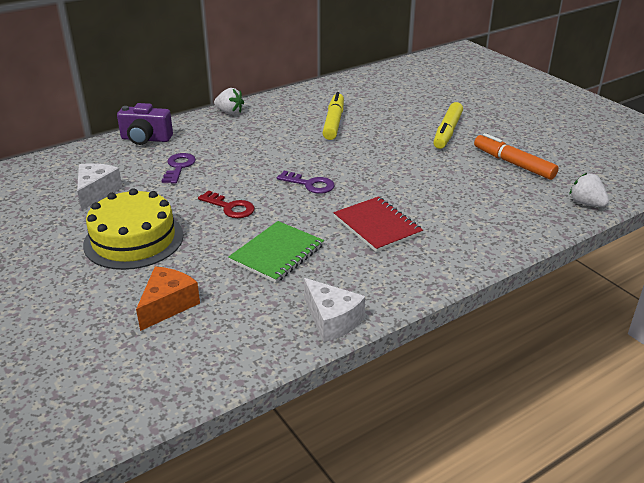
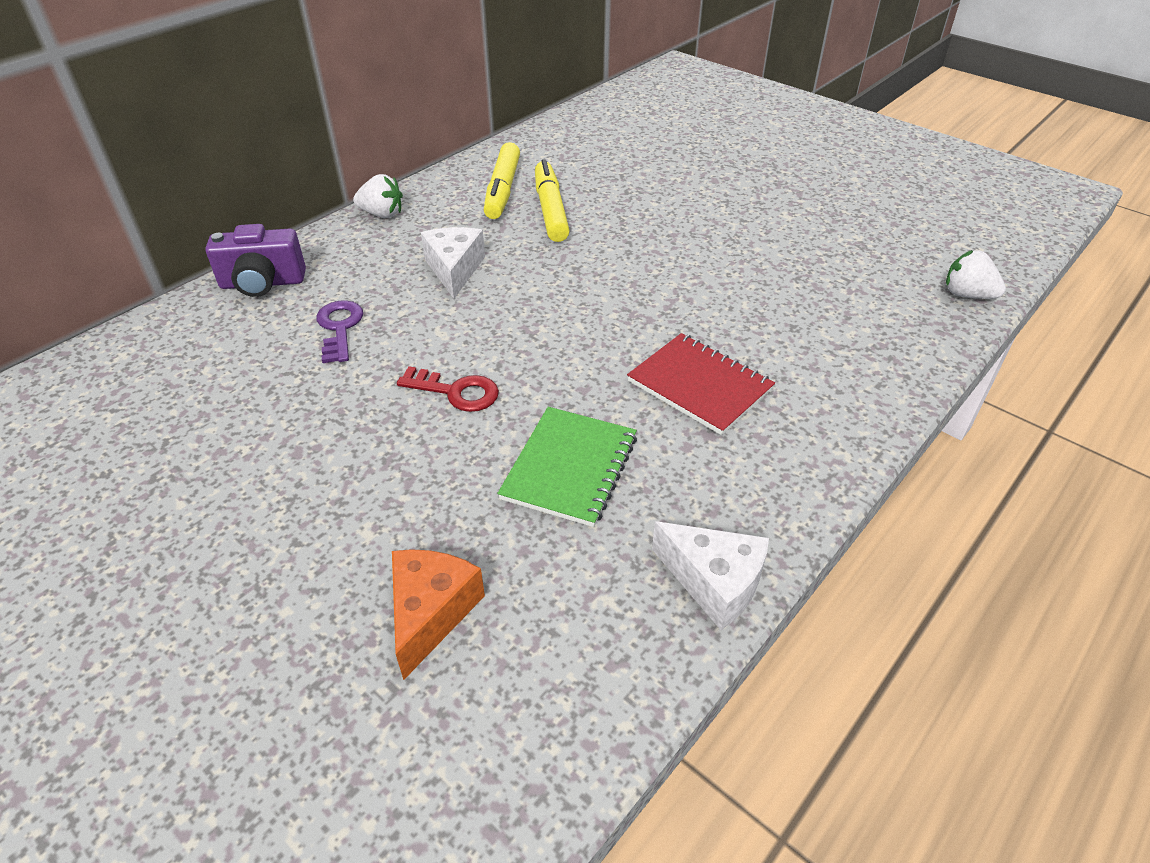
camera: 15 degrees left, 10 degrees up
(96, 192) = (215, 401): white cheese -> white cheese (454, 270)
(134, 239) = (317, 486): yellow cake -> none
(310, 184) = (564, 327): purple key -> none
(447, 132) = (721, 203): yellow marker -> yellow marker (502, 190)
(513, 163) = (837, 243): orange marker -> none

